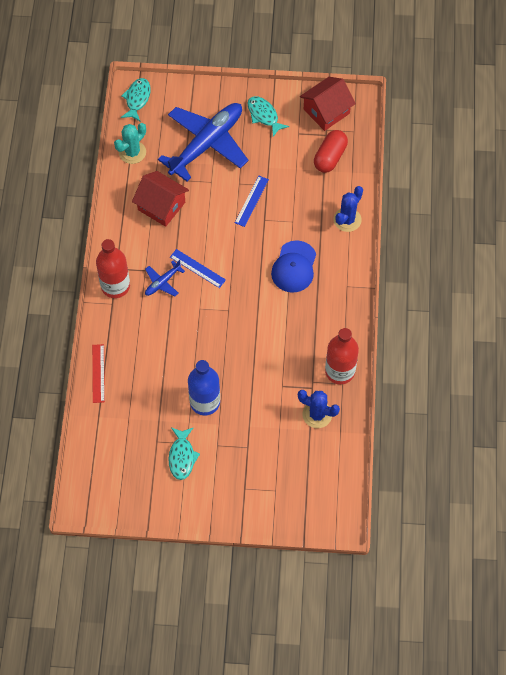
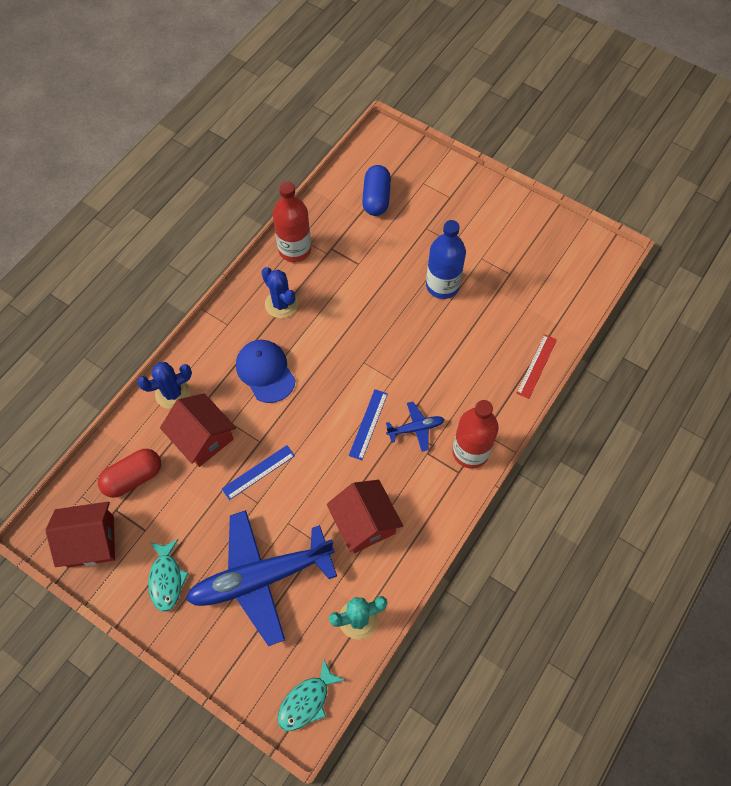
camera: 150 degrees left, 0 degrees up
(182, 457) = (493, 249): turquoise fish -> none
(197, 268) = (368, 424): blue ruler -> blue ruler turned 45 degrees clockwise
(294, 267) = (265, 371): blue cap -> blue cap turned 75 degrees counterclockwise
(304, 202) = (202, 438): none -> red house
(305, 453) = (376, 198): none -> blue capsule
(317, 414) = (343, 224): blue cactus -> blue cactus (281, 304)

